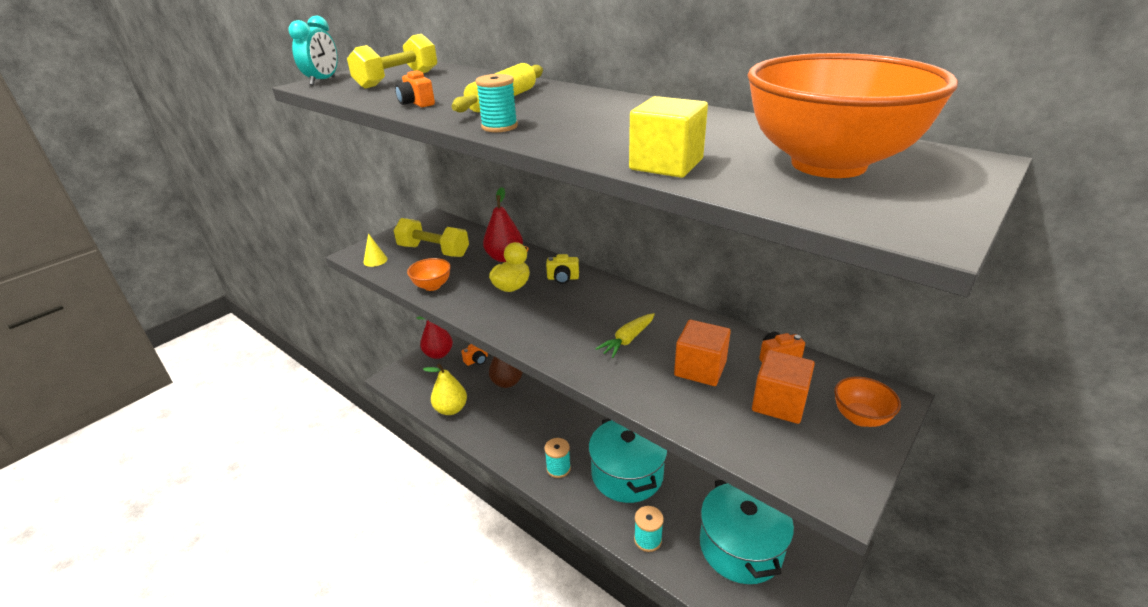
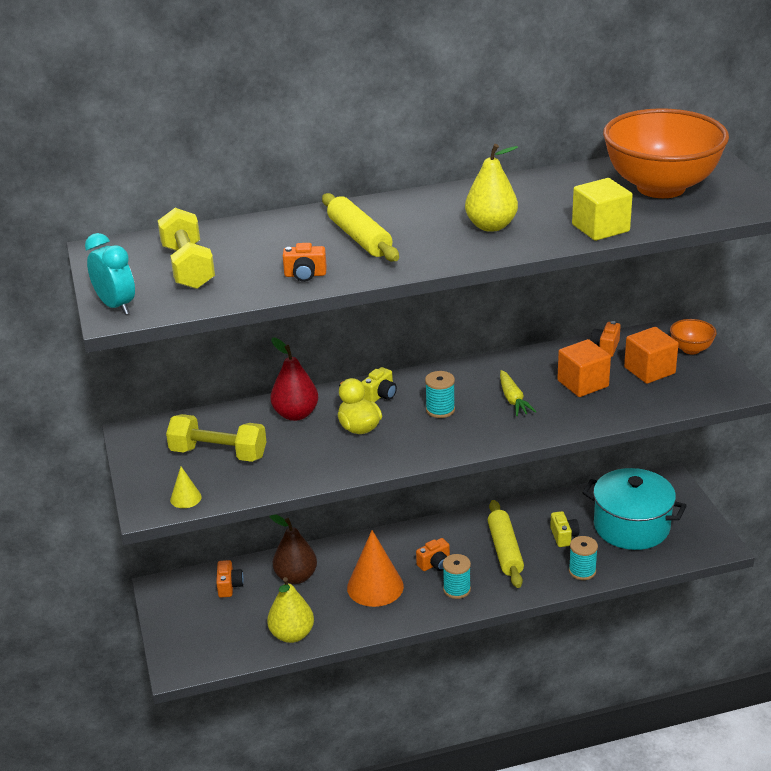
camera: 55 degrees left, 0 degrees up
(432, 286) = (296, 474): orange bowl -> none
(433, 251) = (218, 454): yellow dumbbell -> yellow dumbbell turned 45 degrees clockwise
(438, 354) = (178, 613): red pear -> none
(499, 127) = (437, 257): turquoise spool -> turquoise spool (440, 410)
(526, 423) = (375, 586): none -> orange cone
(576, 442) = (435, 564): none -> orange camera
(592, 127) = (491, 226): none -> yellow pear
(627, 474) = (505, 550): turquoise pot -> yellow rolling pin
(679, 503) = (563, 536): none -> yellow camera

